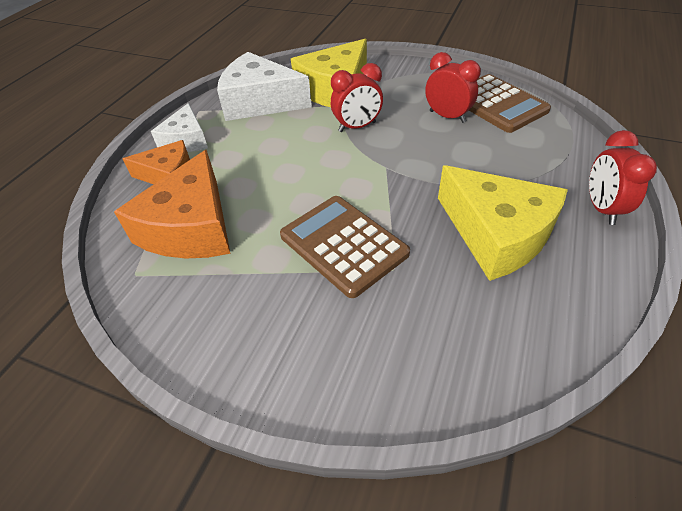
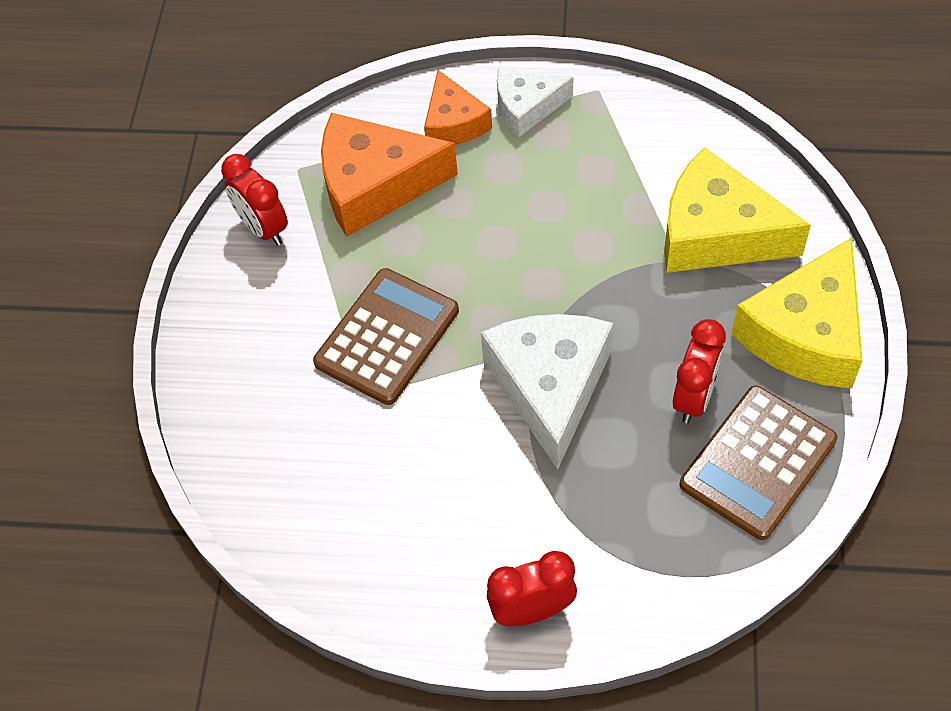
camera: 75 degrees right, 10 degrees up
(260, 102) = (646, 151): white cheese -> white cheese (550, 387)
(357, 127) = (624, 288): red clock -> red clock (263, 228)
(496, 234) = (448, 490): yellow cheese -> yellow cheese (805, 333)

